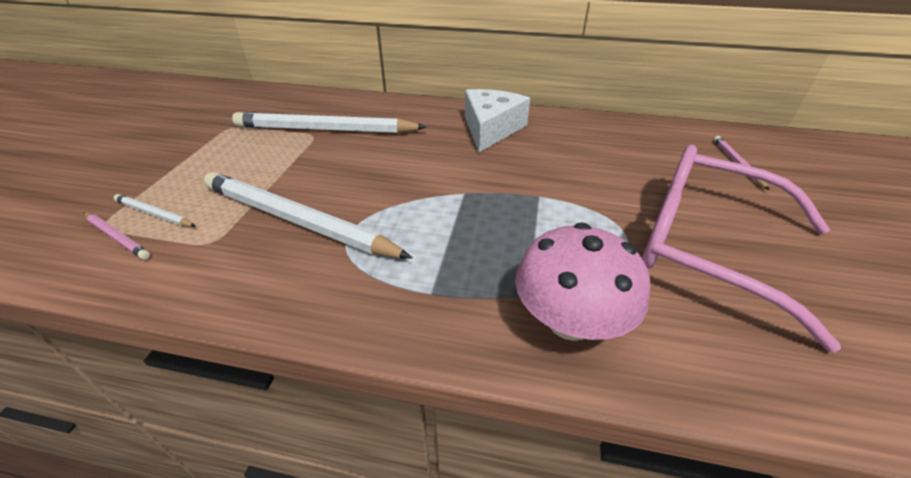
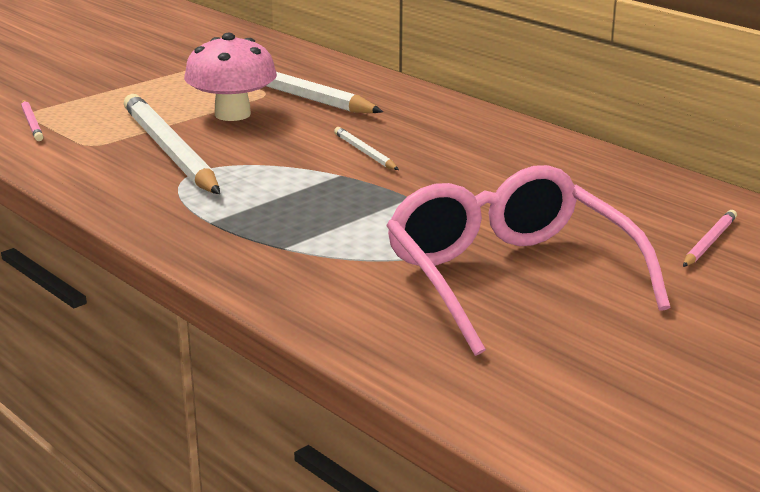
camera: 35 degrees right, 15 degrees down
(154, 214) = (70, 116): white pencil -> white pencil (364, 152)
(491, 129) = (462, 135): white cheese -> none
(570, 321) = (292, 270): pink mushroom -> pink mushroom (232, 114)

